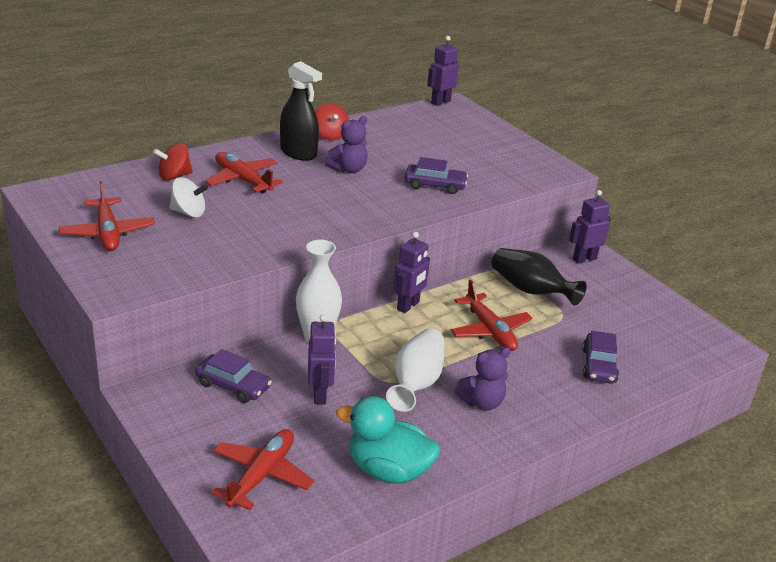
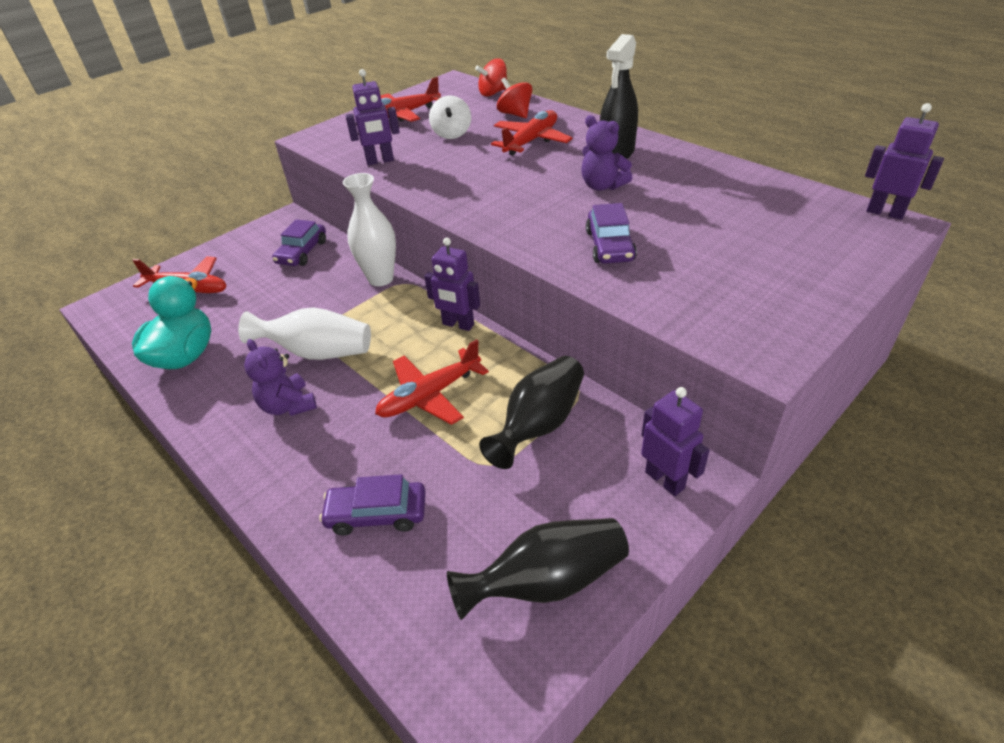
camera: 85 degrees right, 10 degrees up
(320, 394) = (293, 297): purple robot -> purple robot (380, 161)
(330, 135) = (680, 161): red spinning top -> red spinning top (493, 93)
(650, 311) = (547, 581): none -> black vase

